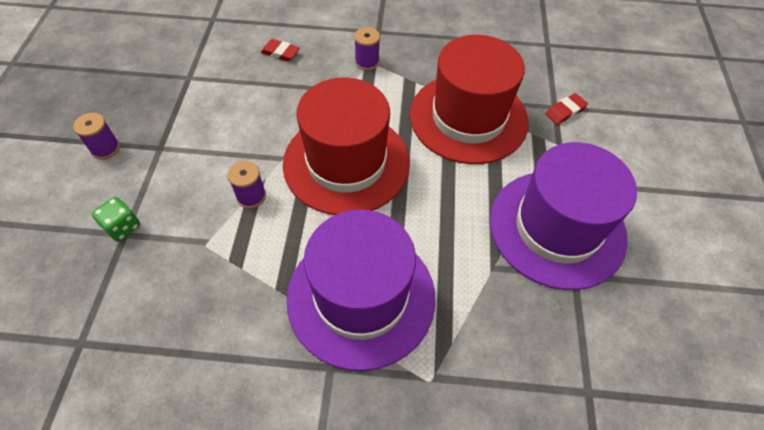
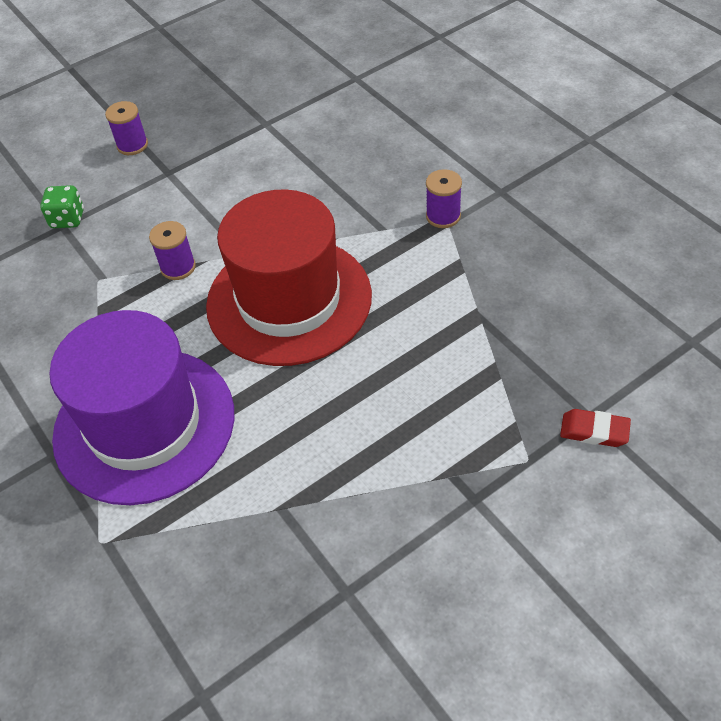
camera: 55 degrees right, 5 degrees down
(280, 53) = (372, 151): red eraser -> none
(468, 118) = (468, 350): red hat -> none
(557, 228) = (396, 534): purple hat -> none

